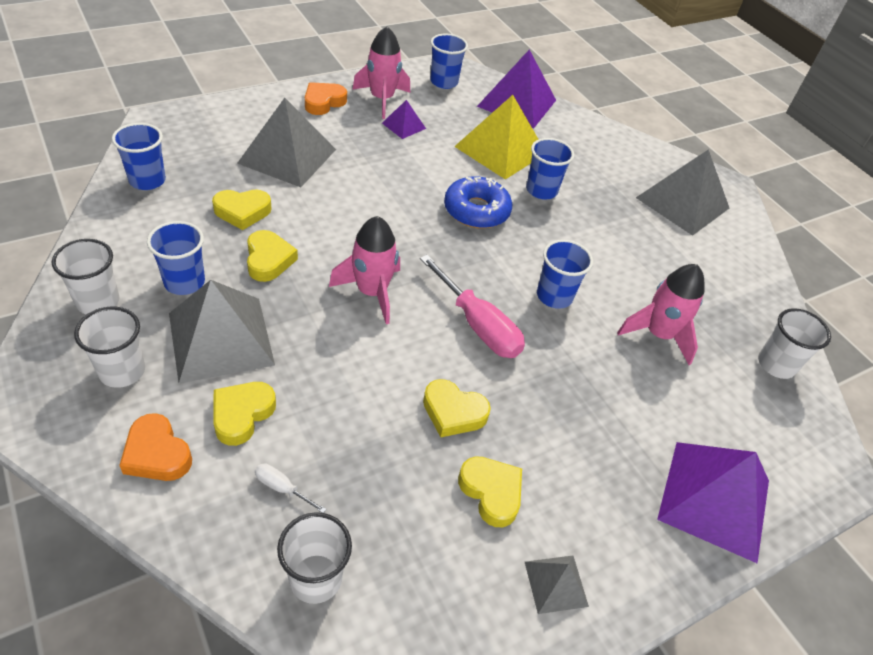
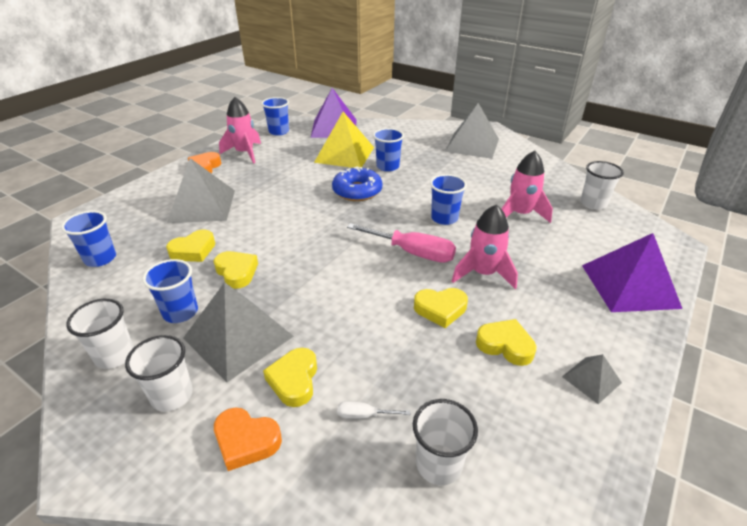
camera: 20 degrees left, 10 degrees down
(372, 292) = (327, 262): pink rocket -> pink rocket (483, 273)
(403, 125) = (271, 162): purple pyramid -> none

